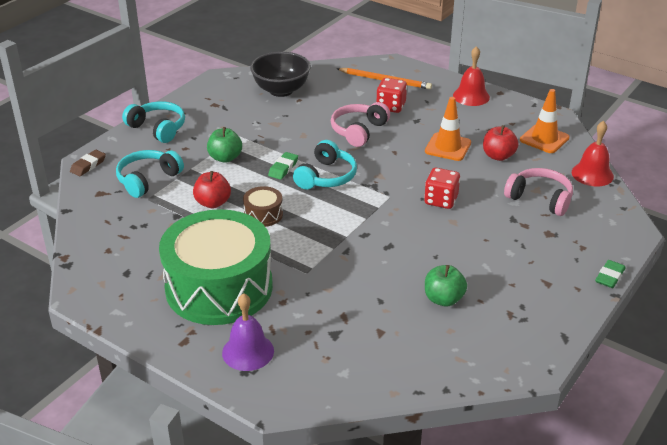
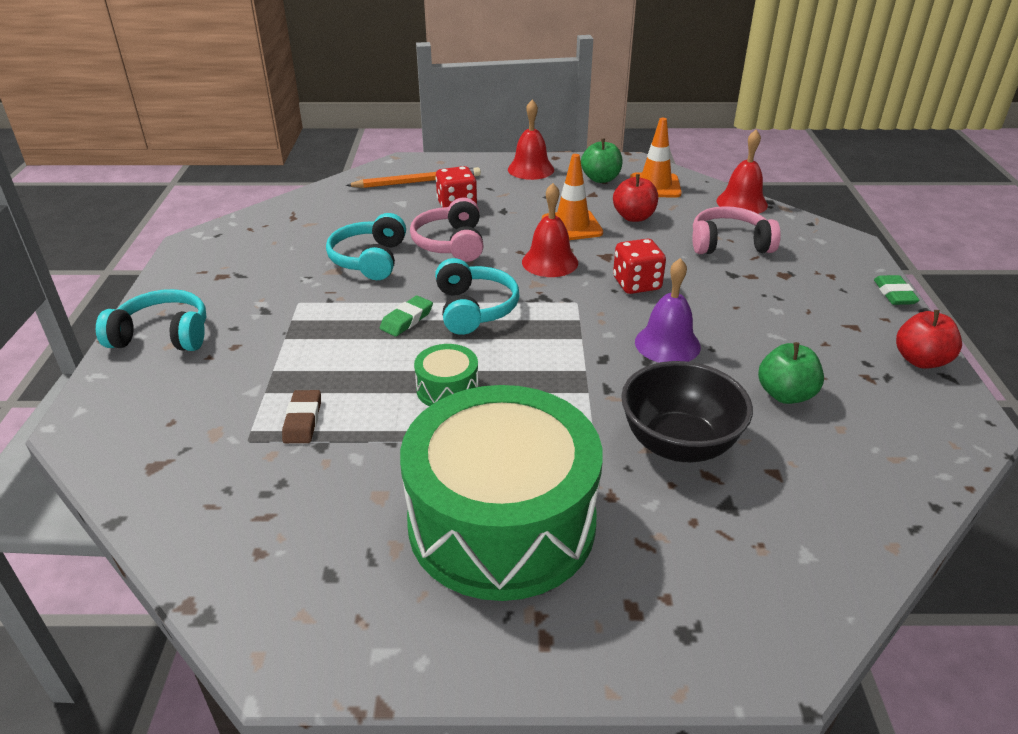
camera: 35 degrees left, 0 degrees up
(88, 165) = (90, 432): brown eraser -> brown eraser (303, 420)
(148, 180) = (219, 412): turquoise headphones -> turquoise headphones (370, 259)
(213, 203) = (358, 404): red apple -> red apple (920, 360)
(225, 158) = (310, 337): green apple -> green apple (601, 179)
(248, 351) = (654, 599): purple bell -> purple bell (667, 344)
(263, 214) = (447, 389): brown drum -> green drum
(281, 90) = (299, 230): black bowl -> black bowl (678, 444)
(283, 168) = (406, 320): green eraser -> green eraser turned 45 degrees clockwise
(404, 165) = (550, 262): none -> red bell

